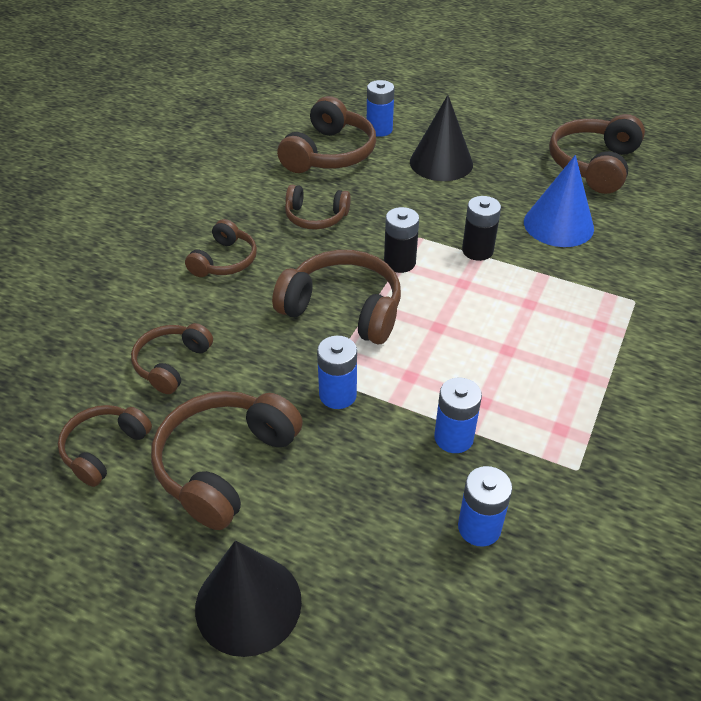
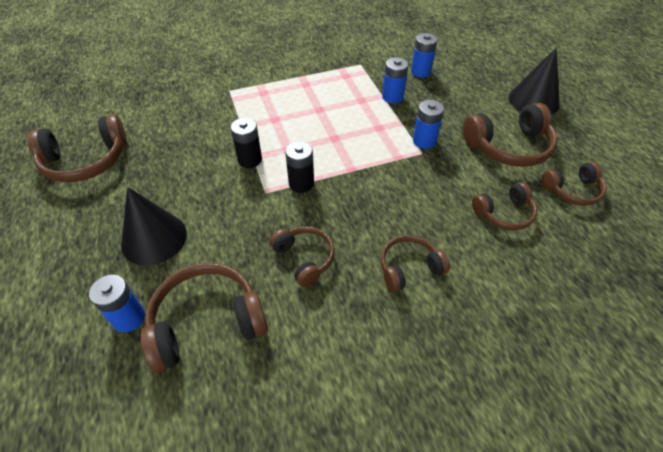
camera: 135 degrees left, 5 degrees up
(343, 309) = (370, 179): brown headphones -> none
(558, 225) = (184, 142): blue cone -> none

